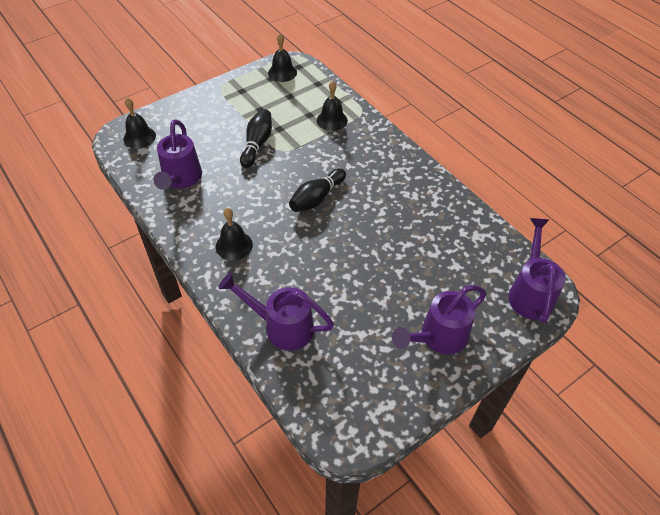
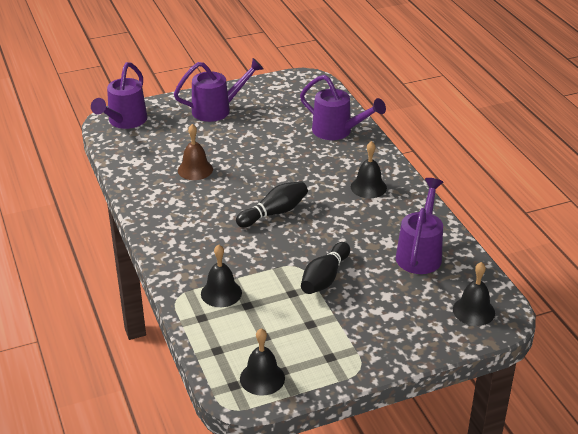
camera: 165 degrees left, 15 degrees down
(413, 236) = (195, 169): none -> brown bell

